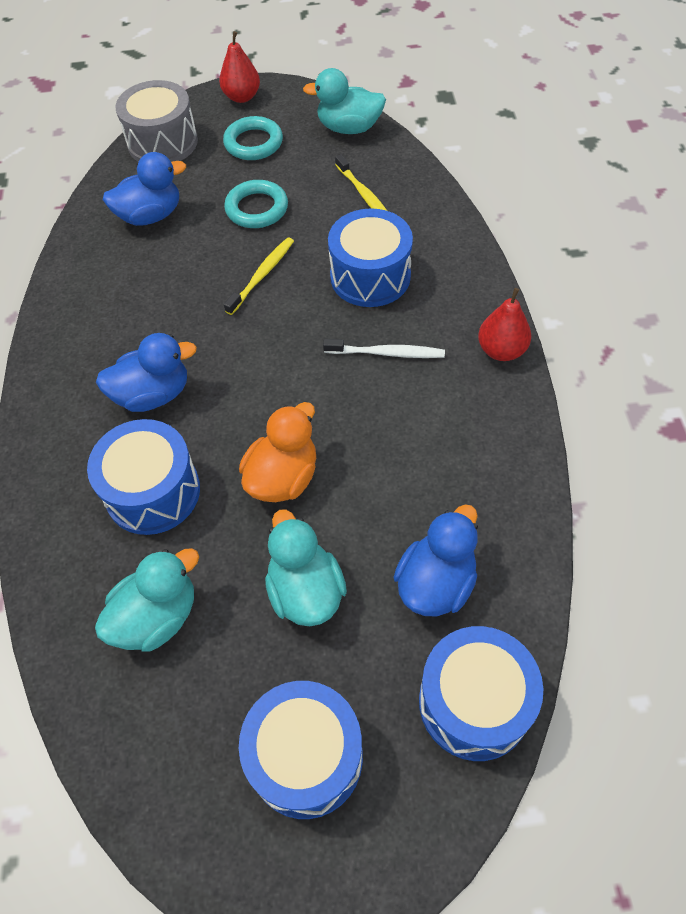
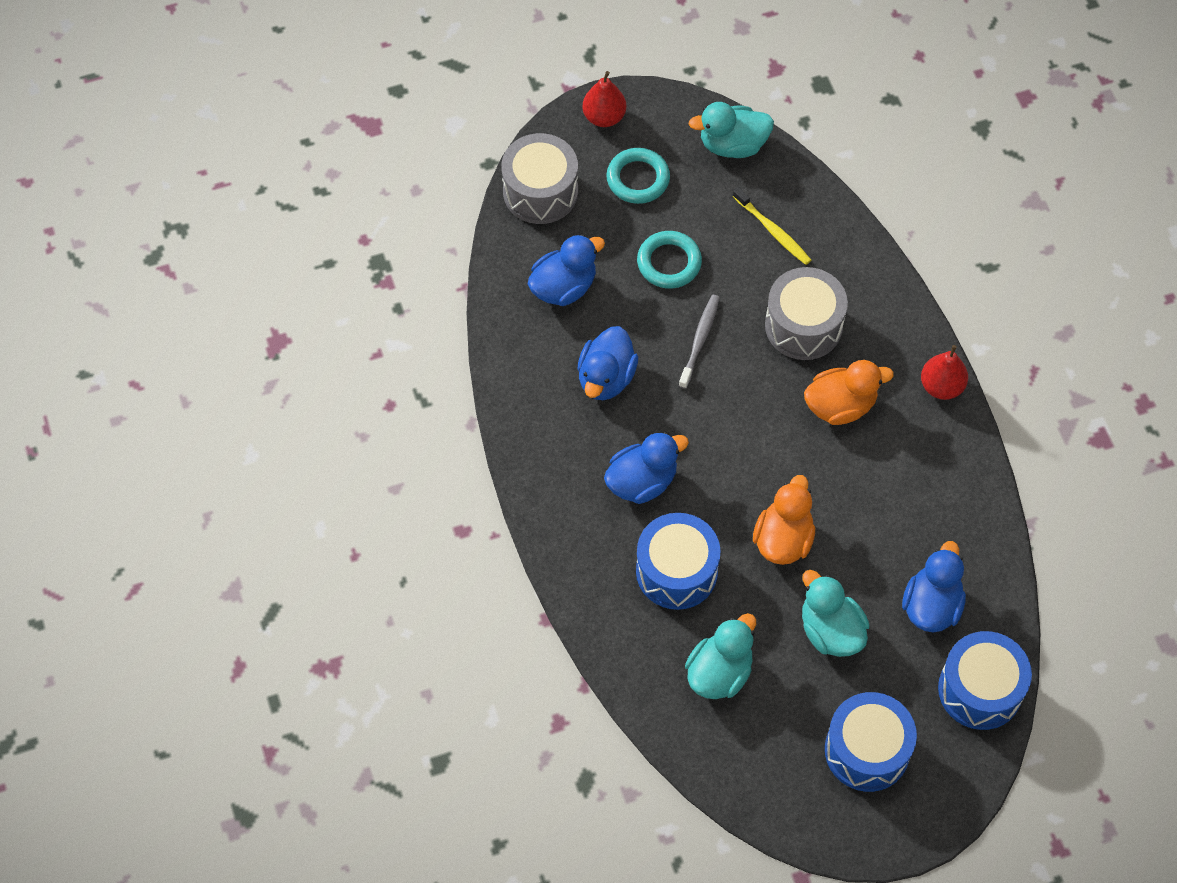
camera: 15 degrees left, 5 degrees up
(157, 295) = (606, 378): none -> blue duck
(262, 275) = (700, 340): yellow toothbrush -> grey toothbrush
(370, 276) = (803, 325): blue drum -> grey drum
(387, 353) = (840, 405): white toothbrush -> orange duck

